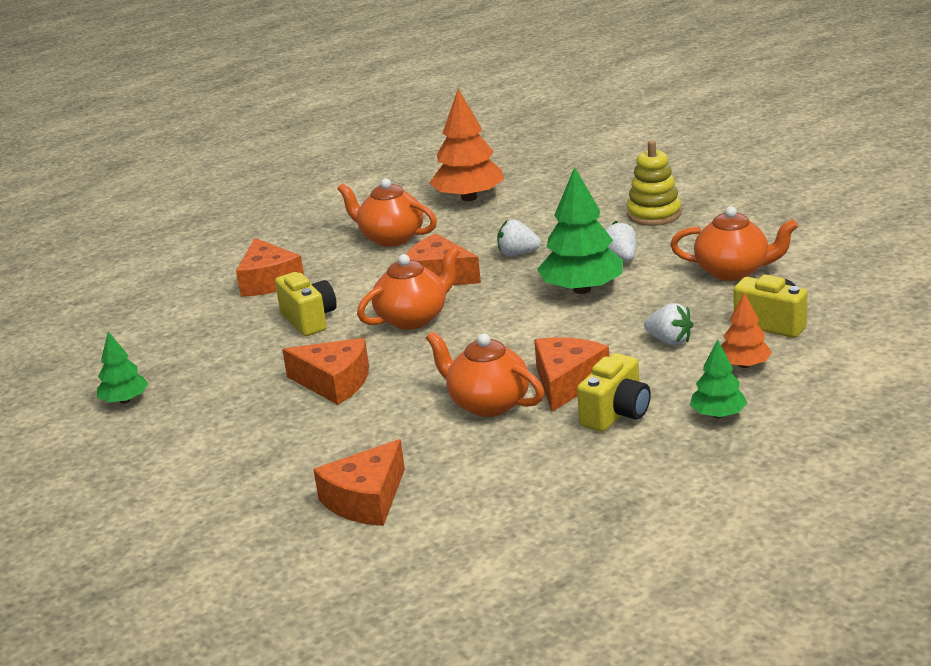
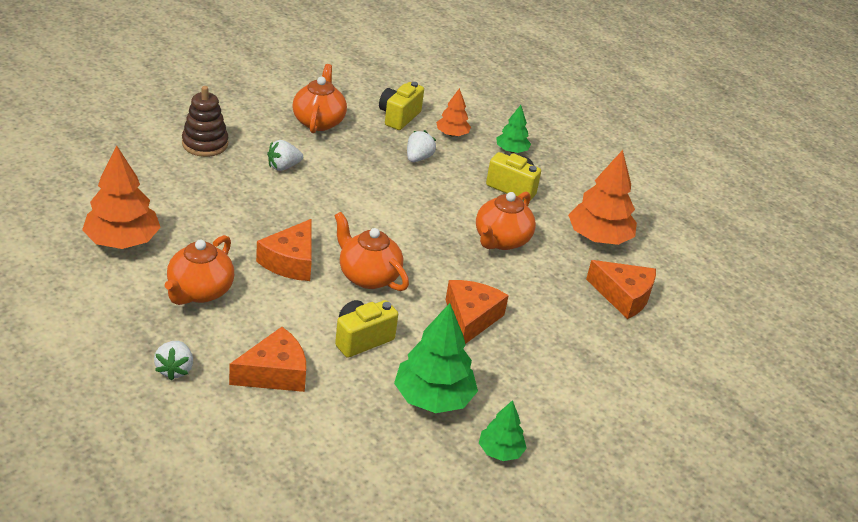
camera: 105 degrees left, 10 degrees up
(501, 486) = (598, 238): none -> orange tree
(517, 254) = (259, 217): white strawberry -> white strawberry (175, 369)
(567, 383) = (473, 204): orange cheese -> none
(582, 289) = (333, 188): green tree -> green tree (433, 398)
(654, 214) = (205, 144): yellow stacking toy -> brown stacking toy

